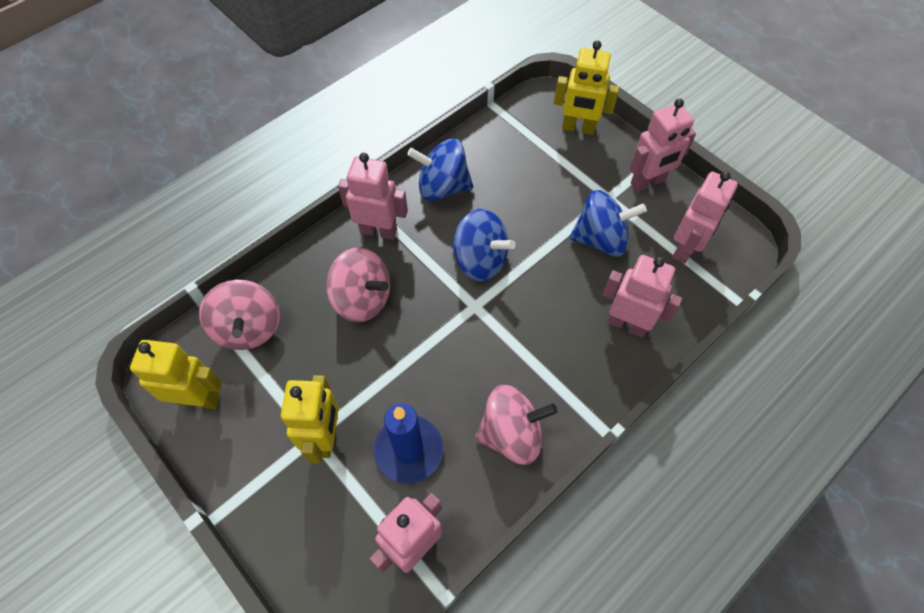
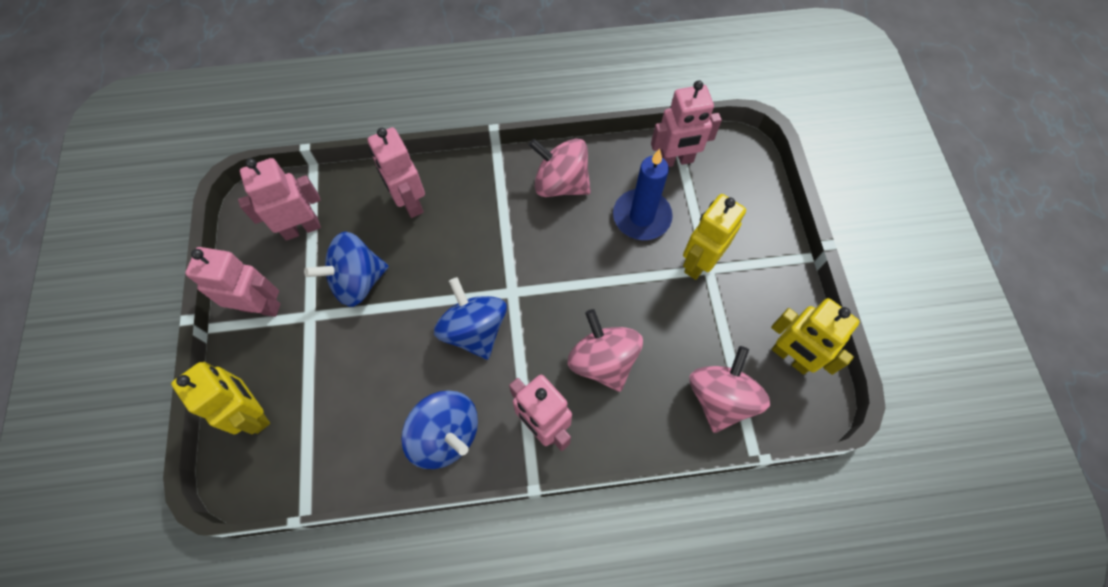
camera: 145 degrees left, 5 degrees up
(600, 239) = (357, 281): blue spinning top -> blue spinning top turned 60 degrees counterclockwise

